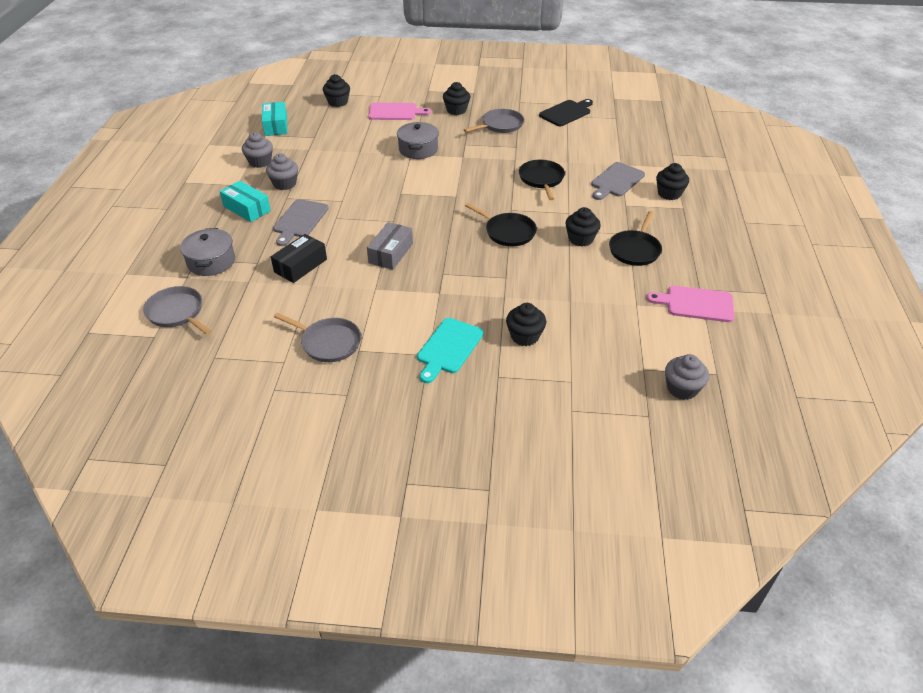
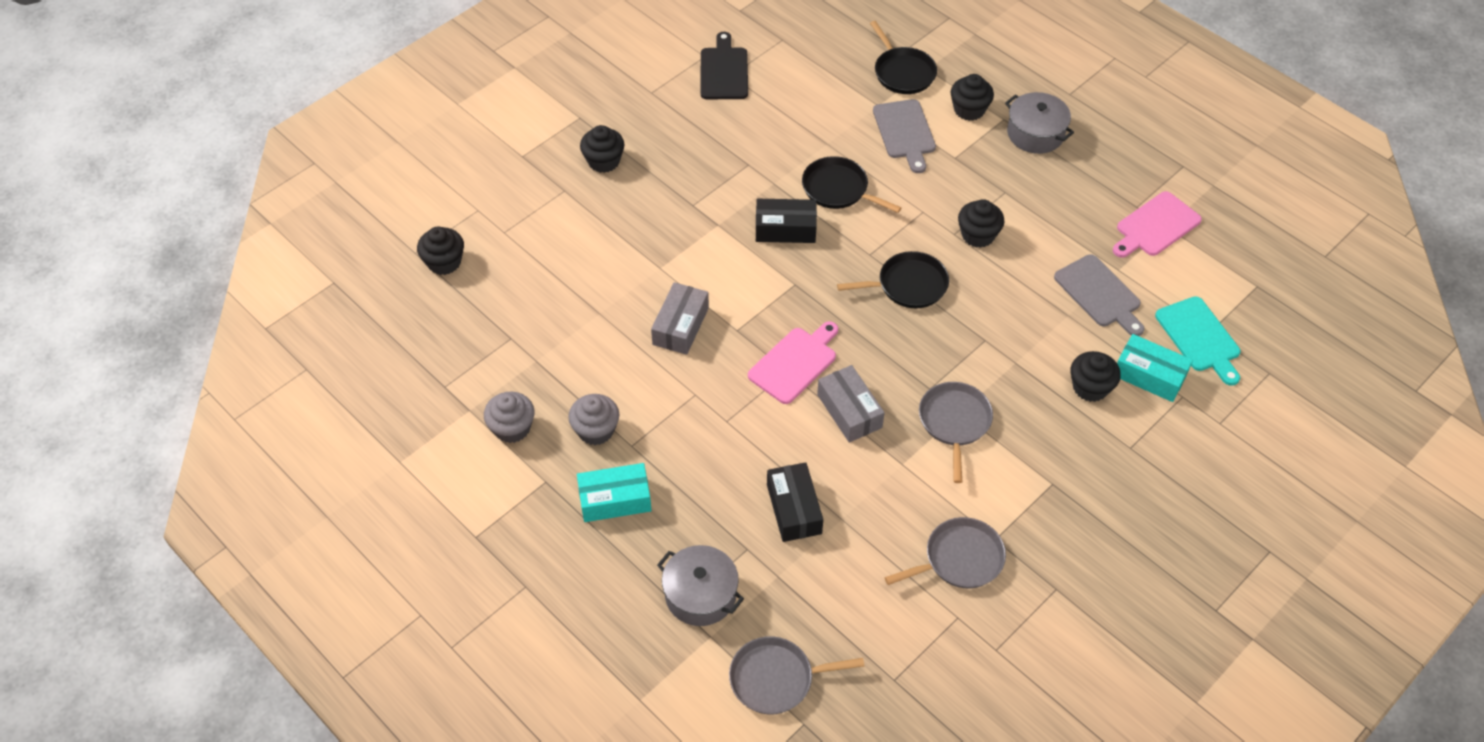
camera: 50 degrees left, 10 degrees up
(276, 125) = (432, 362): turquoise box -> turquoise box (1149, 375)
(300, 220) = (697, 459): grey cutting board -> grey cutting board (1099, 294)
(381, 176) = (680, 326): none -> grey box
(395, 112) = (540, 221): pink cutting board -> pink cutting board (795, 363)
(418, 149) = (656, 254): grey pot -> grey pot (1035, 133)
(448, 348) = (1056, 460): turquoise cutting board -> turquoise cutting board (1199, 337)
(489, 176) = (785, 229): none -> black box
(500, 125) = (685, 145): grey pan -> grey pan (954, 422)
(635, 250) = (1035, 207): black pan -> black pan (903, 72)
(682, 388) = (1255, 324): grey cupcake -> none

